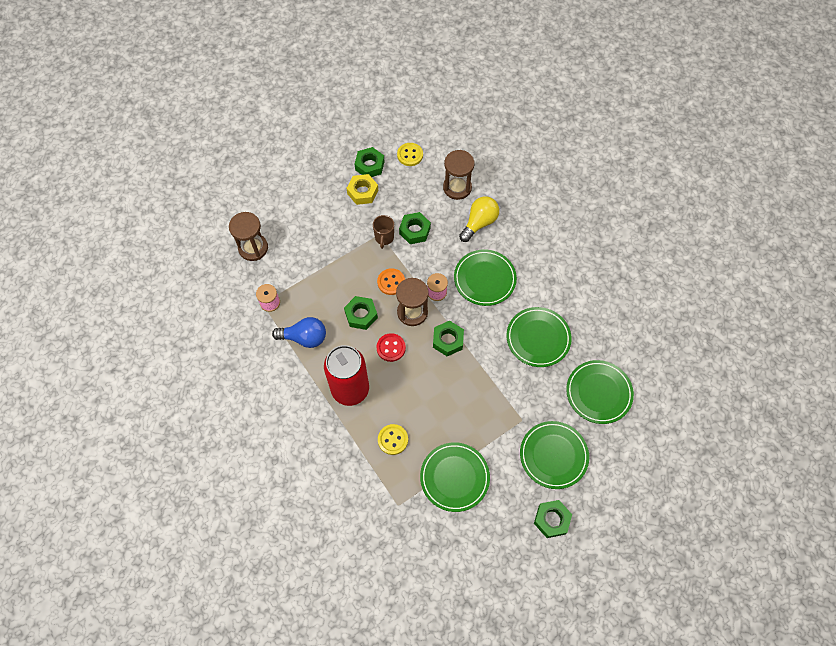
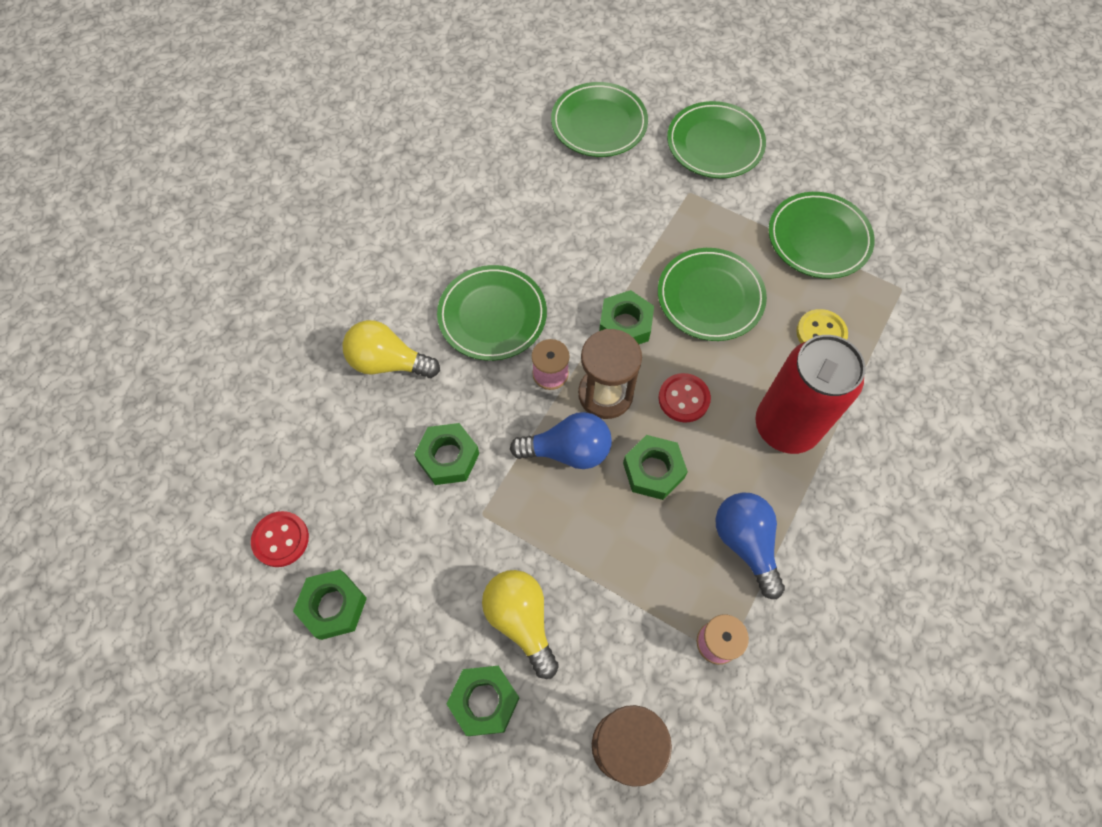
camera: 115 degrees left, 0 degrees up
(324, 231) = (521, 620): none -> yellow light bulb
(362, 192) = (402, 589): yellow nut -> none
(384, 238) = (486, 502): brown mug -> none
(391, 282) = (568, 451): orange button -> blue light bulb
(410, 155) = (281, 539): yellow button -> red button
(457, 187) = (327, 425): brown hourglass -> none
(538, 338) = (556, 213): green plate -> green plate (710, 297)
(551, 520) = (796, 121): green nut -> green nut (484, 701)

